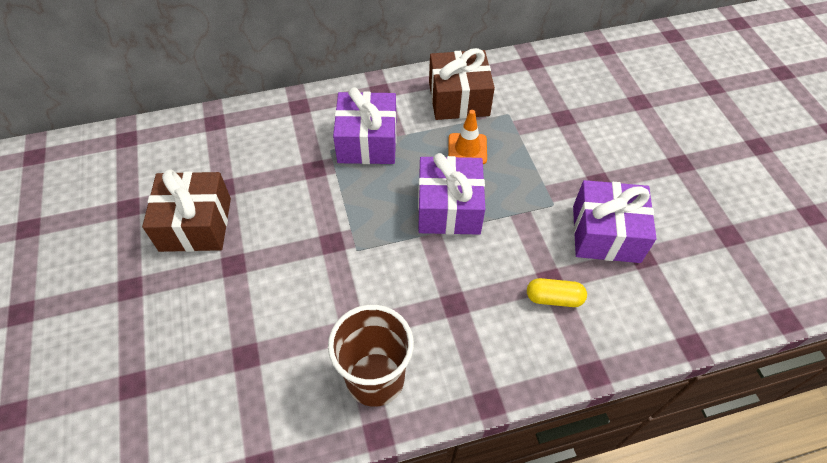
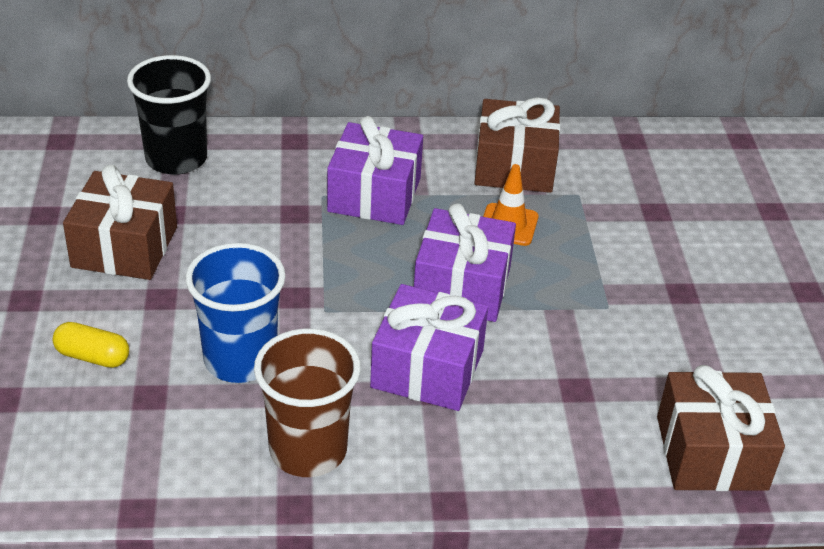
camera: 10 degrees right, 15 degrees down
(216, 138) = (176, 159): none -> black cup
(305, 308) = (240, 360): none -> blue cup
(554, 298) = (573, 409): yellow capsule -> yellow capsule (92, 356)
(606, 234) = (670, 352): purple gift -> purple gift (427, 369)
(657, 314) = (711, 453): none -> brown gift

